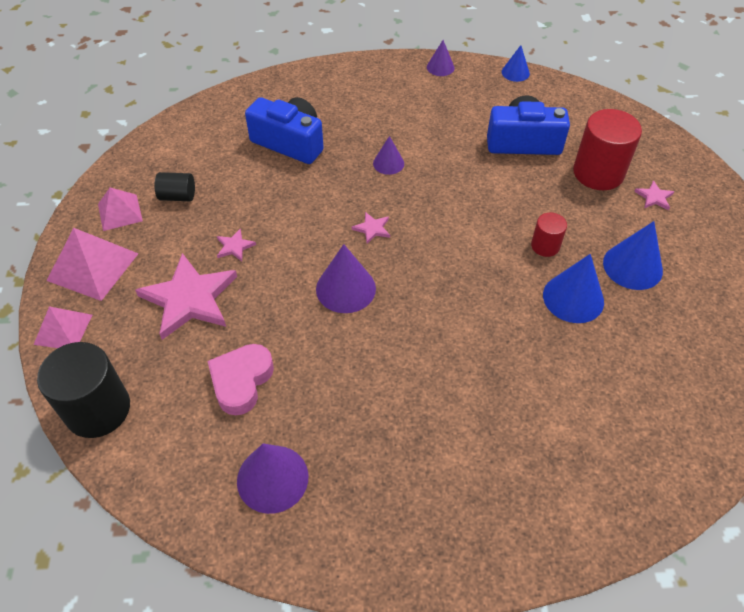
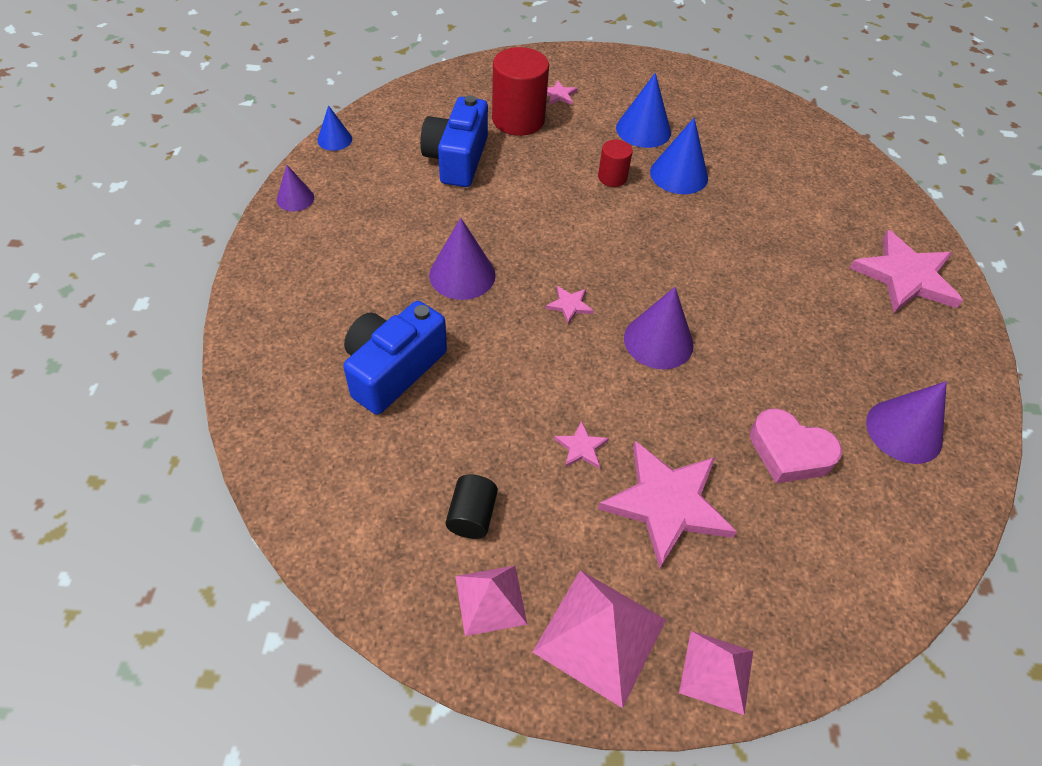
camera: 85 degrees left, 0 degrees up
(98, 409) = (842, 613): black cylinder -> none
(388, 163) = (462, 275): purple cone -> purple cone, size x1.67
(487, 510) = (905, 276): none -> pink star

